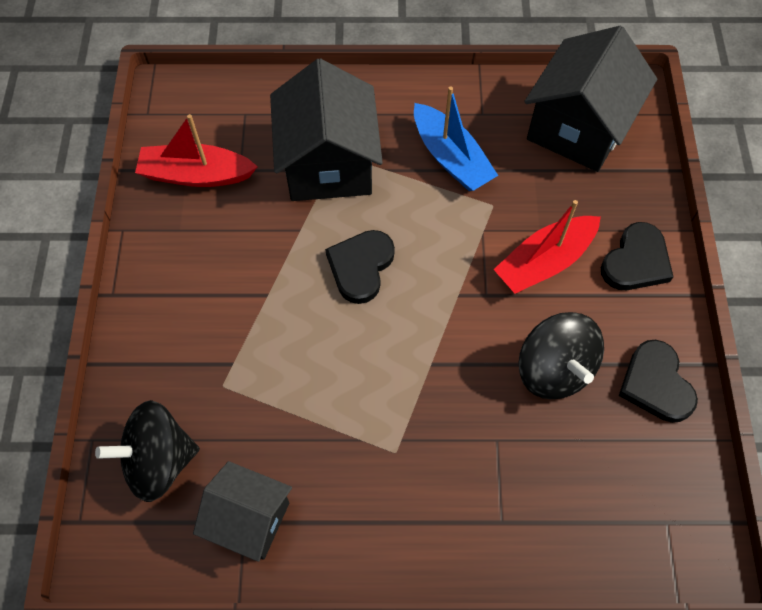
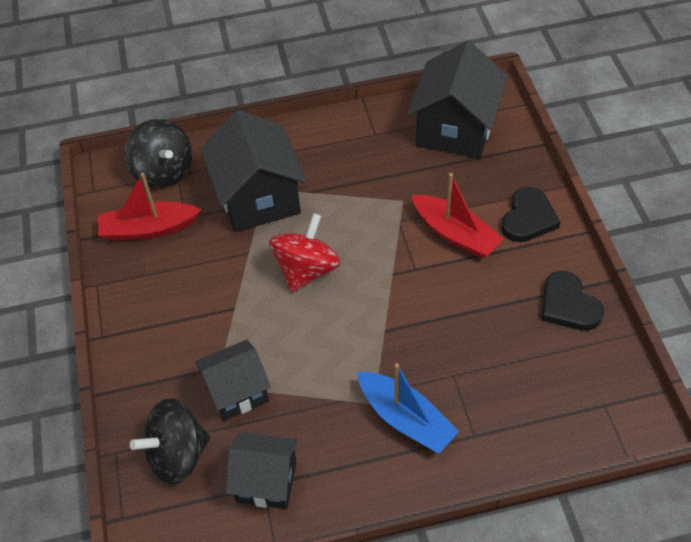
camera: 10 degrees left, 10 degrees down
(244, 399) = (237, 391): none -> black house
(361, 267) = (306, 270): black heart -> red spinning top
(451, 158) = (358, 172): blue boat -> blue boat (406, 419)
(544, 262) = (455, 234): red boat -> red boat turned 90 degrees counterclockwise
(554, 369) = (485, 312): black spinning top -> black spinning top (164, 171)

